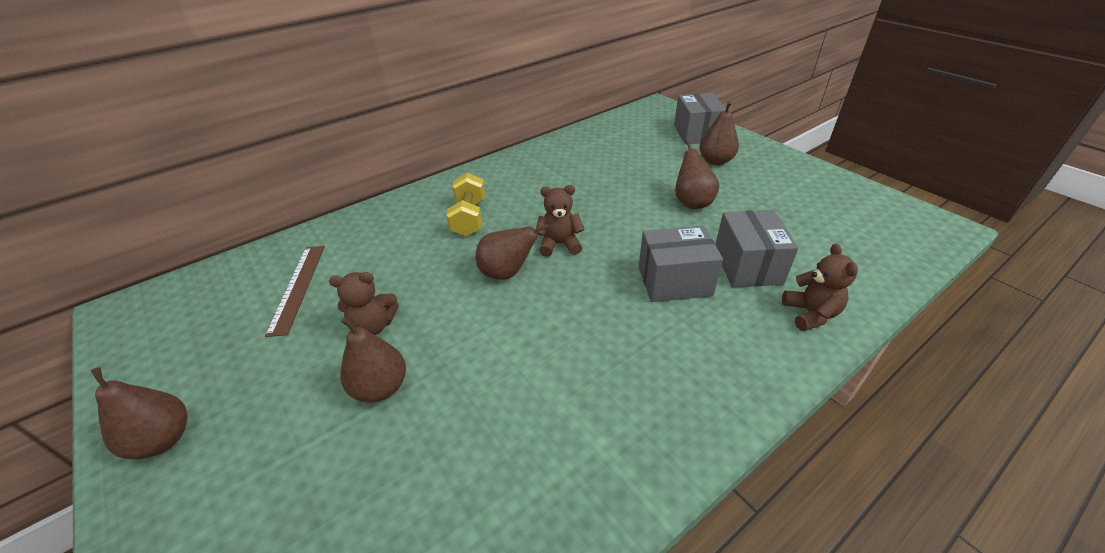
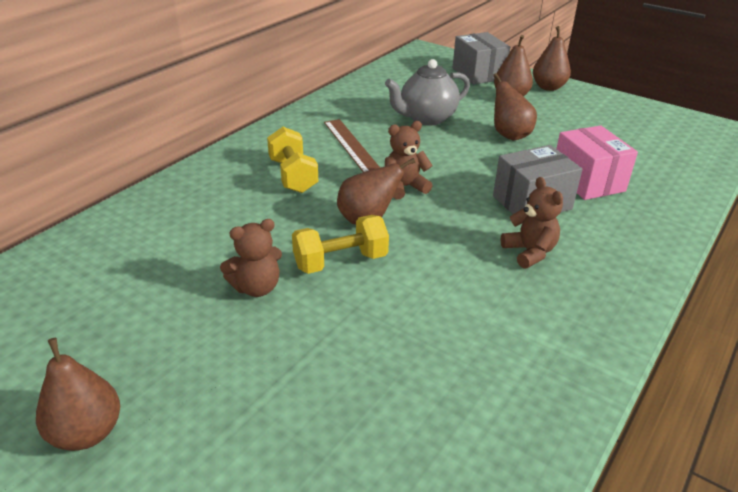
camera: 20 degrees left, 5 degrees down
(298, 287) = (139, 267): brown ruler -> brown ruler (351, 145)
(381, 387) = (304, 338): brown pear -> brown pear (548, 87)
(458, 313) = (340, 262): none -> yellow dumbbell
(620, 175) = (426, 118): none -> grey teapot
(747, 266) = (588, 181): grey box -> pink box
(810, 314) = (658, 210): brown teddy bear -> brown teddy bear (529, 252)

